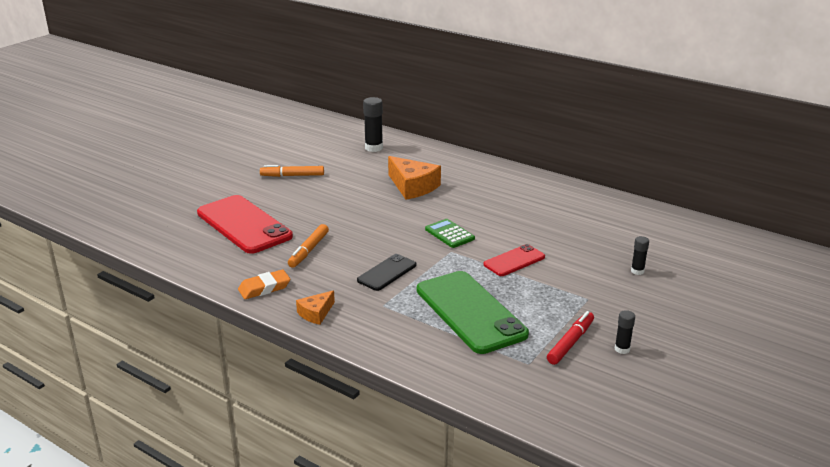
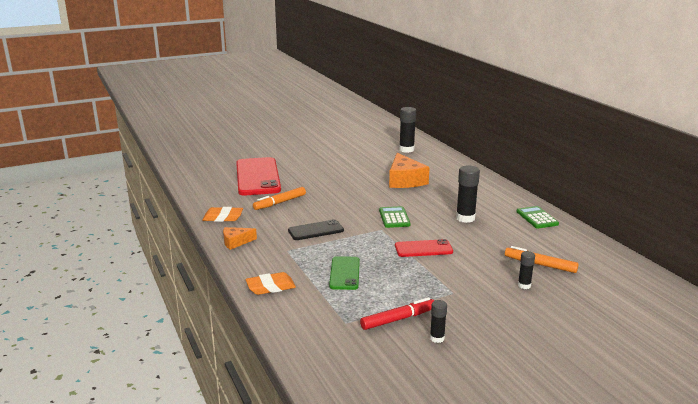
camera: 30 degrees right, 5 degrees down
(292, 175) = (326, 155): orange marker -> orange marker (540, 265)
(415, 352) = (270, 287): none -> orange eraser
(470, 312) = (345, 273): green phone -> green phone, size x0.52
(516, 215) = (465, 218): none -> black glue stick
(578, 197) = (537, 218): none -> green calculator

